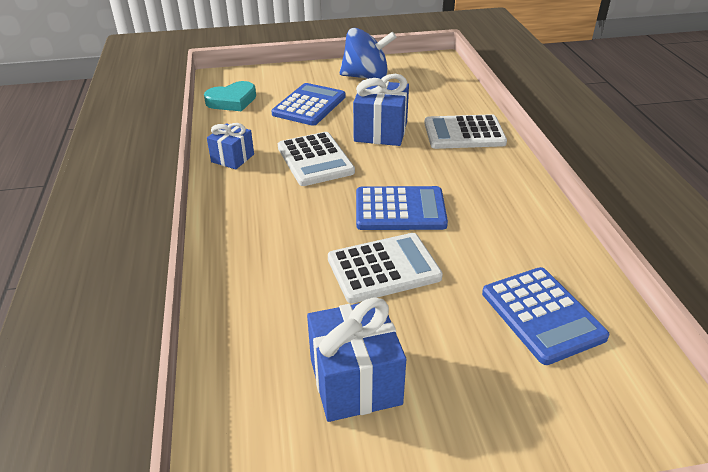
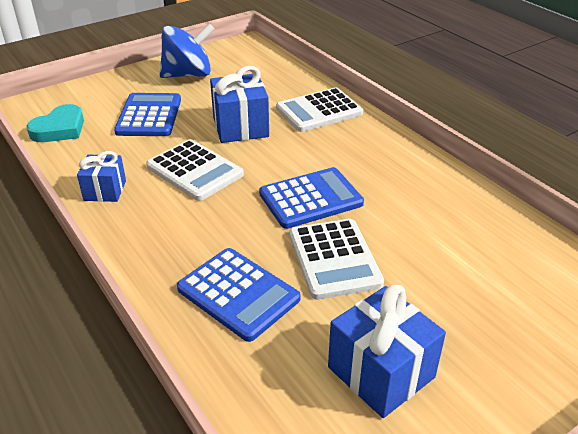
camera: 25 degrees left, 0 degrees up
(383, 268) = (334, 259): white calculator -> white calculator turned 120 degrees clockwise
(542, 315) = (491, 258): blue calculator -> blue calculator (238, 294)

